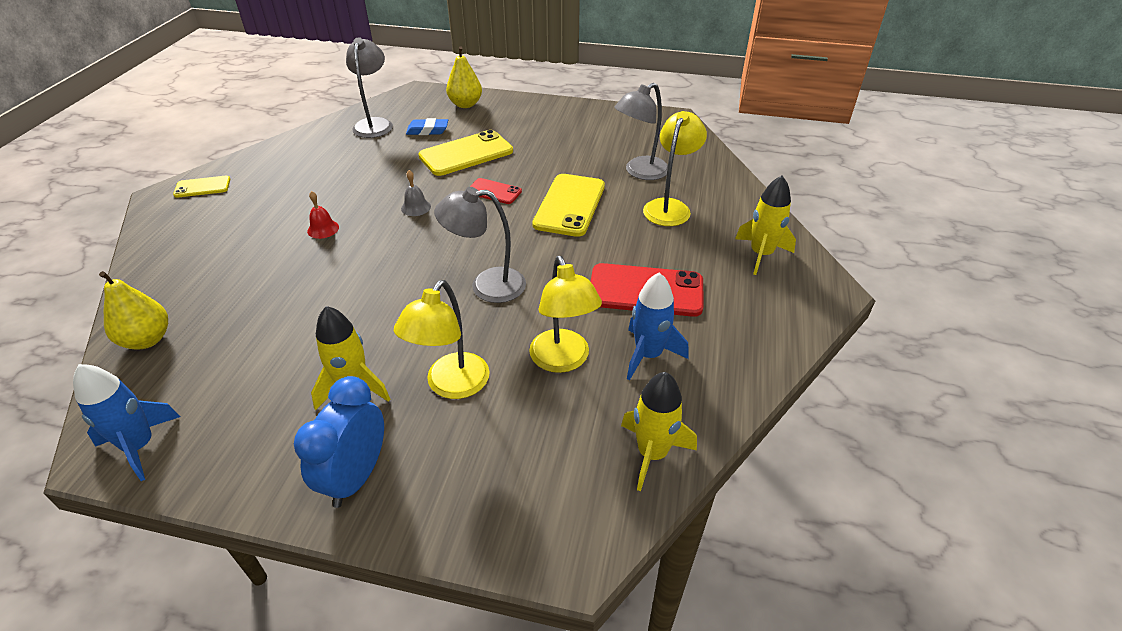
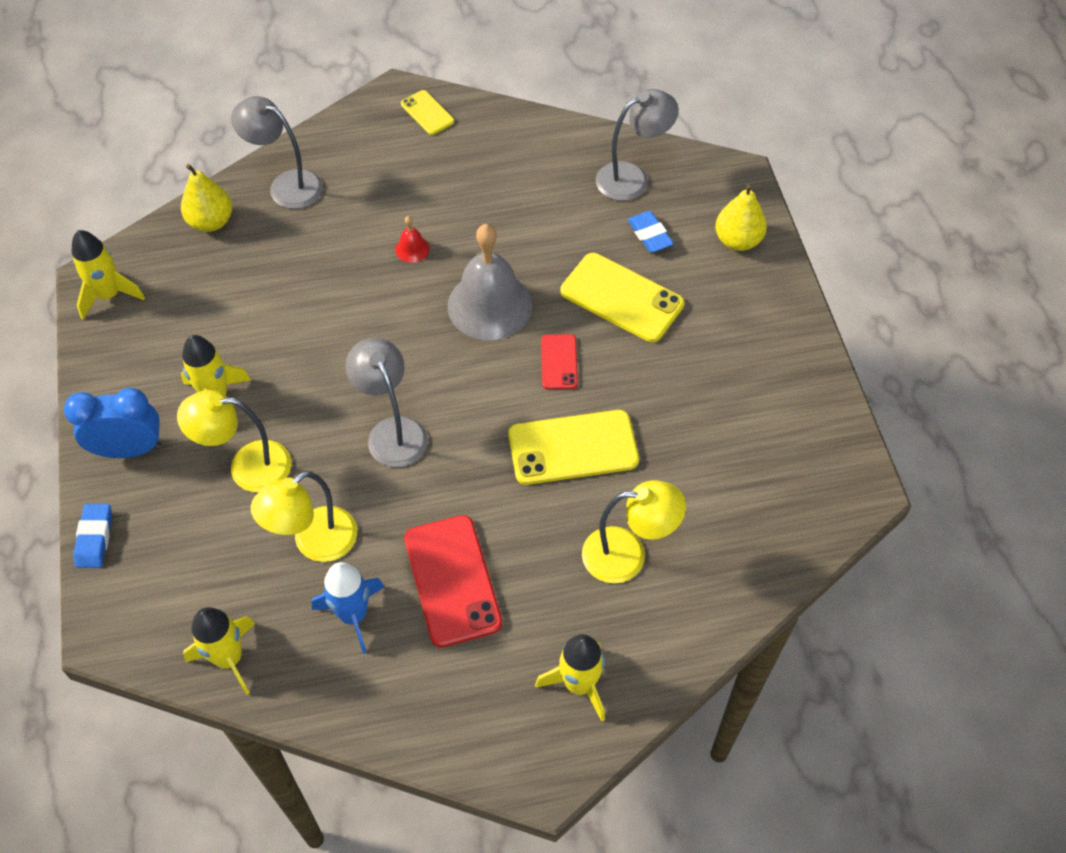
camera: 65 degrees right, 15 degrees up
(140, 446) = (109, 295): blue rocket -> yellow rocket
(416, 207) = (489, 305): grey bell -> grey bell, size x2.40
(445, 539) = (94, 538): none -> blue eraser
(640, 172) = (689, 496): grey lamp -> grey lamp (286, 185)

